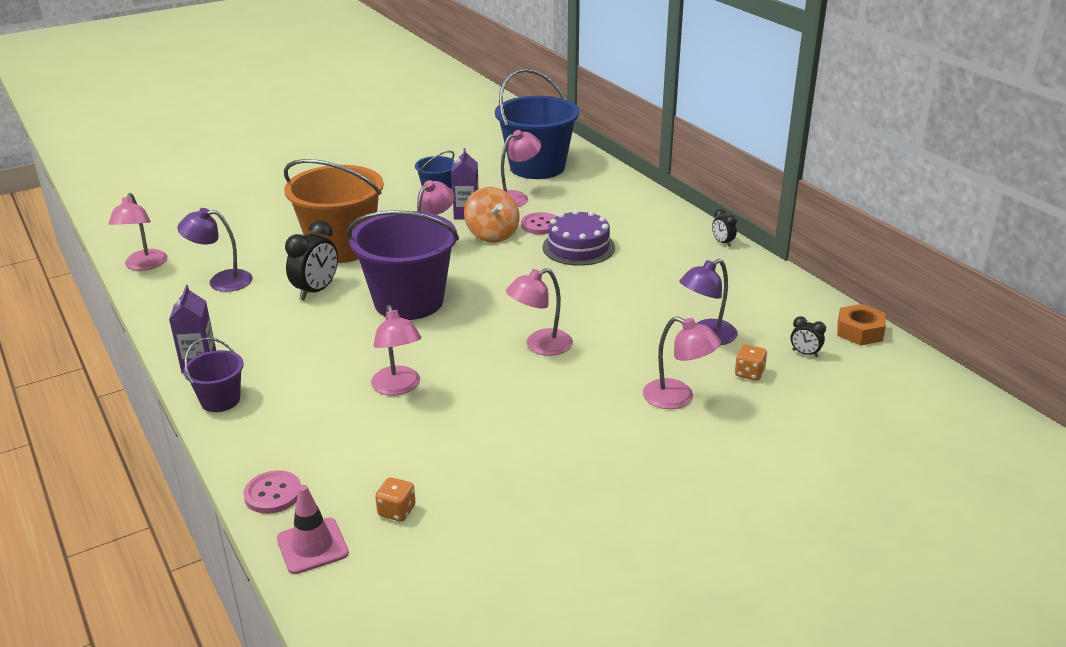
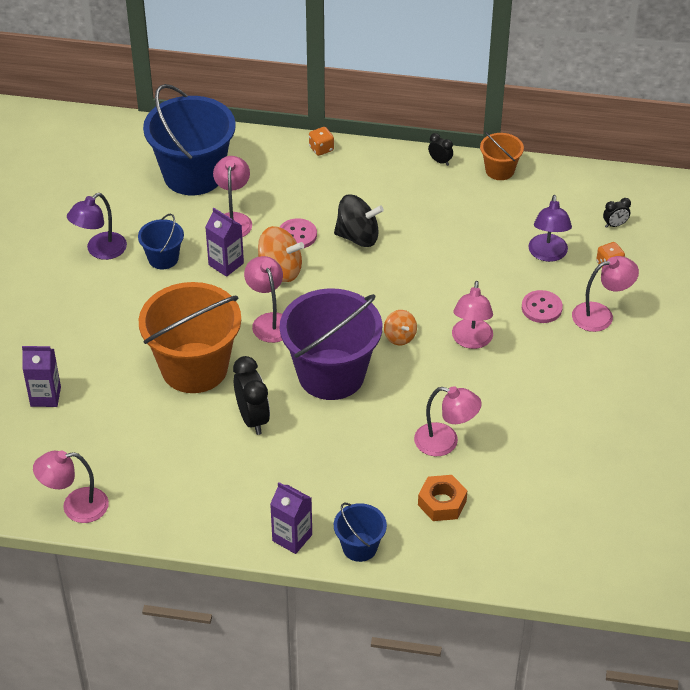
camera: 50 degrees left, 15 degrees up
(144, 265) = (75, 506): pink lamp -> pink lamp turned 135 degrees clockwise
(220, 400) = (359, 547): purple bucket -> blue bucket
(221, 281) = (167, 468): purple lamp -> purple lamp (100, 251)
(244, 211) = (45, 396): none -> purple carton
(273, 494) = (507, 568): pink button -> pink button (541, 308)
(312, 546) = (581, 573): pink traffic cone -> none
(397, 511) = (585, 515): orange dice -> orange dice (321, 149)
(495, 312) = (400, 337): none -> orange spinning top
(578, 247) = (358, 237): purple cake -> black spinning top
(722, 242) = (440, 161): black clock -> black clock turned 150 degrees counterclockwise
(763, 271) = (499, 170): none -> orange bucket
(859, 331) = (618, 183): orange nut -> orange nut (442, 503)

